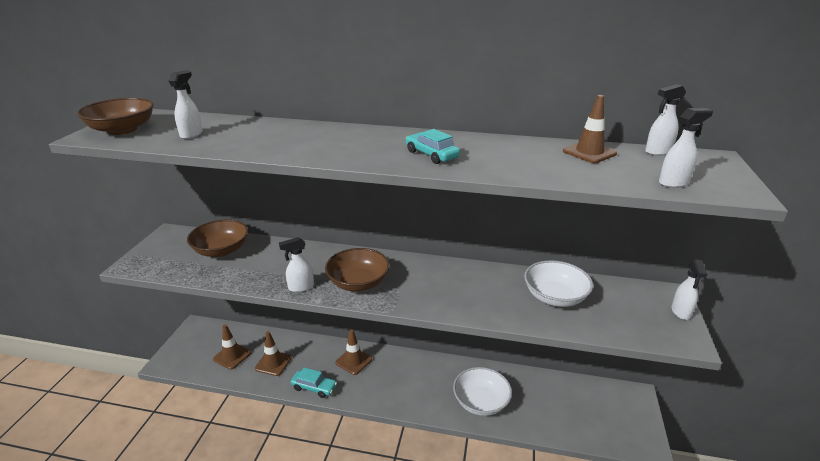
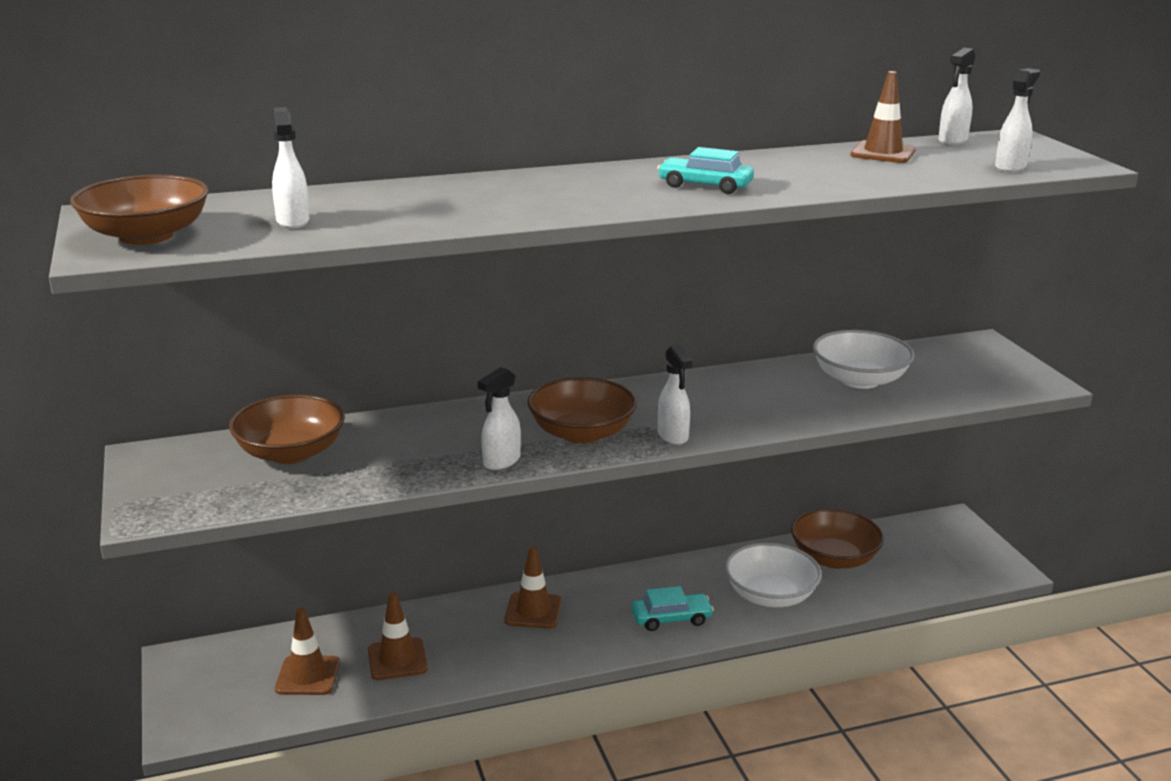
camera: 30 degrees left, 5 degrees down
(314, 387) = (504, 666): turquoise car -> turquoise car (671, 619)
(538, 392) = (834, 558): none -> brown bowl
(681, 312) = (1011, 358): white spray bottle -> white spray bottle (673, 436)

